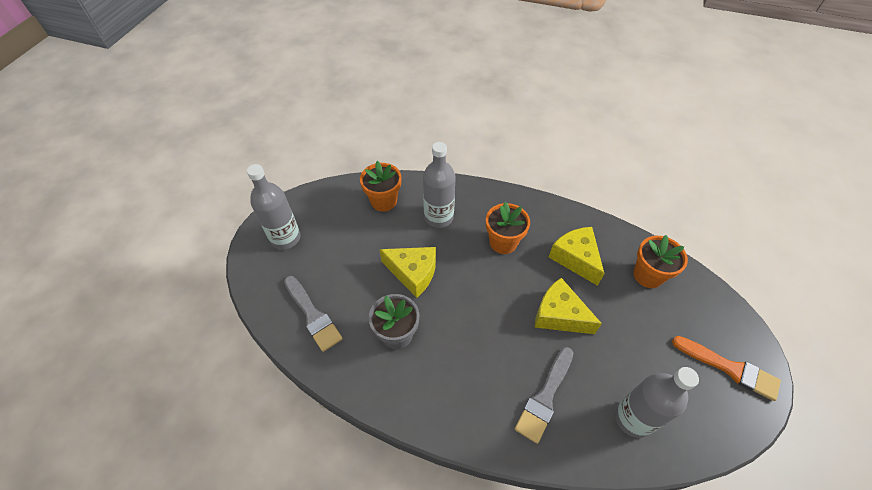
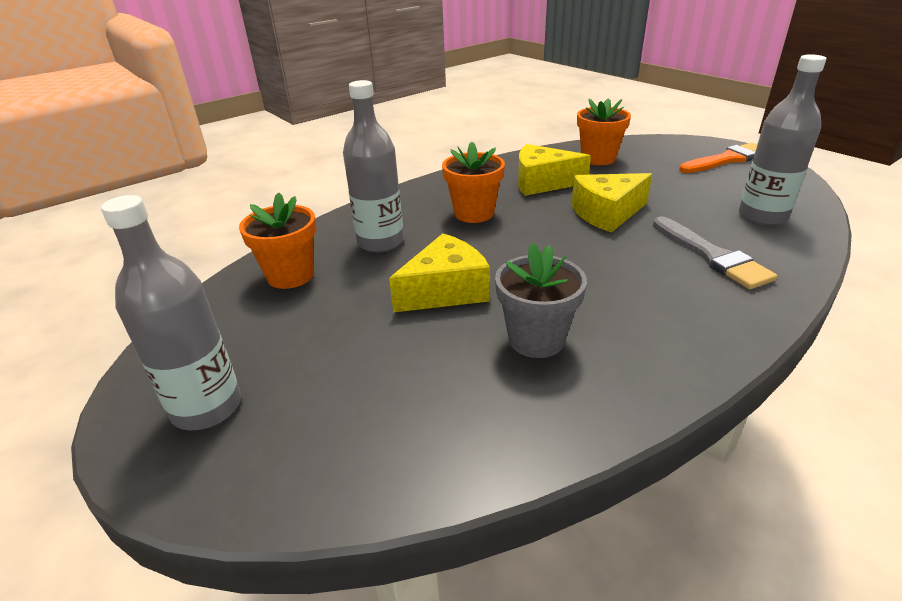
camera: 55 degrees left, 20 degrees down
(313, 315) = (415, 425): grey brush -> none

